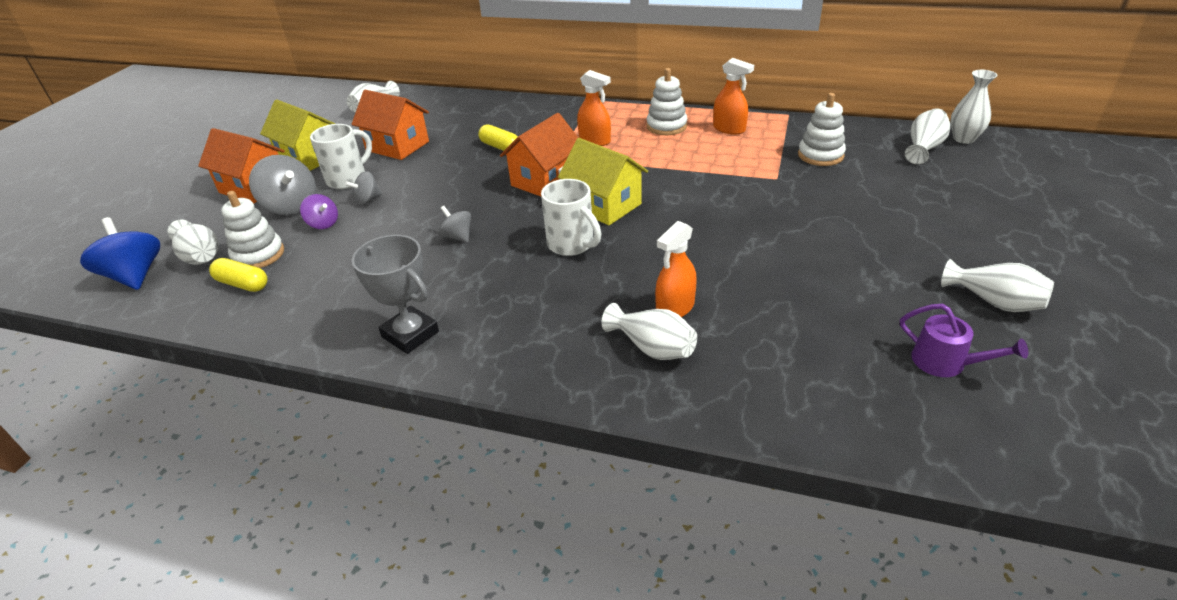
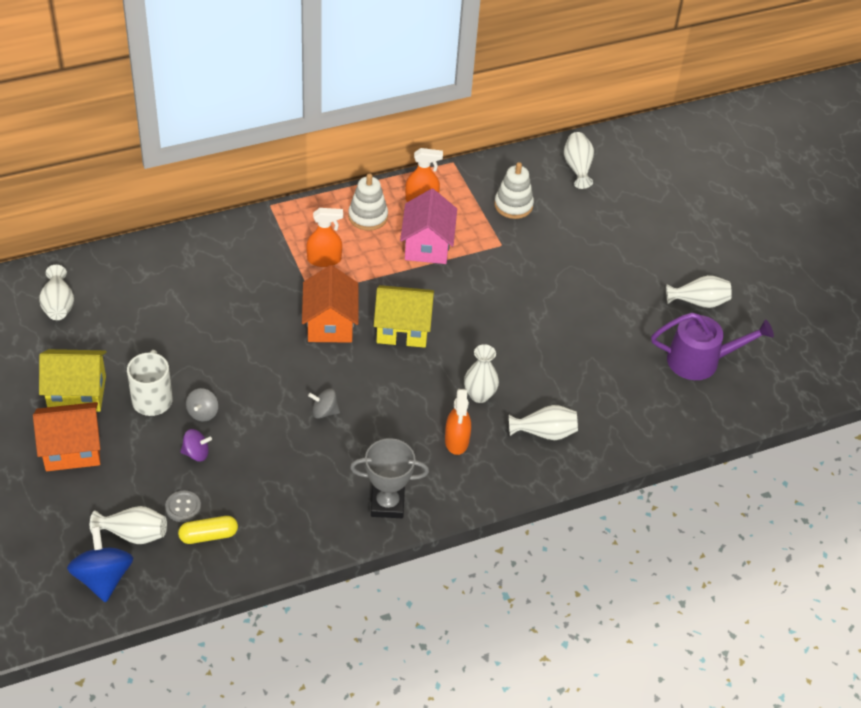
camera: 45 degrees left, 10 degrees up
(135, 276) = (103, 578): blue spinning top -> blue spinning top turned 60 degrees clockwise
(258, 255) = (183, 507): white stacking toy -> grey button
(291, 206) = (140, 451): grey spinning top -> none
(397, 146) = (148, 341): orange house -> none
(500, 147) = (248, 302): yellow capsule -> none
(572, 244) = (416, 377): white mug -> none
(675, 308) = (532, 396): orange spray bottle -> orange spray bottle (456, 441)
(699, 158) = (427, 245): none -> pink house
(945, 362) = (700, 360): purple watering can -> purple watering can, size x1.63
(963, 139) = (597, 145): white vase -> white vase (479, 395)

